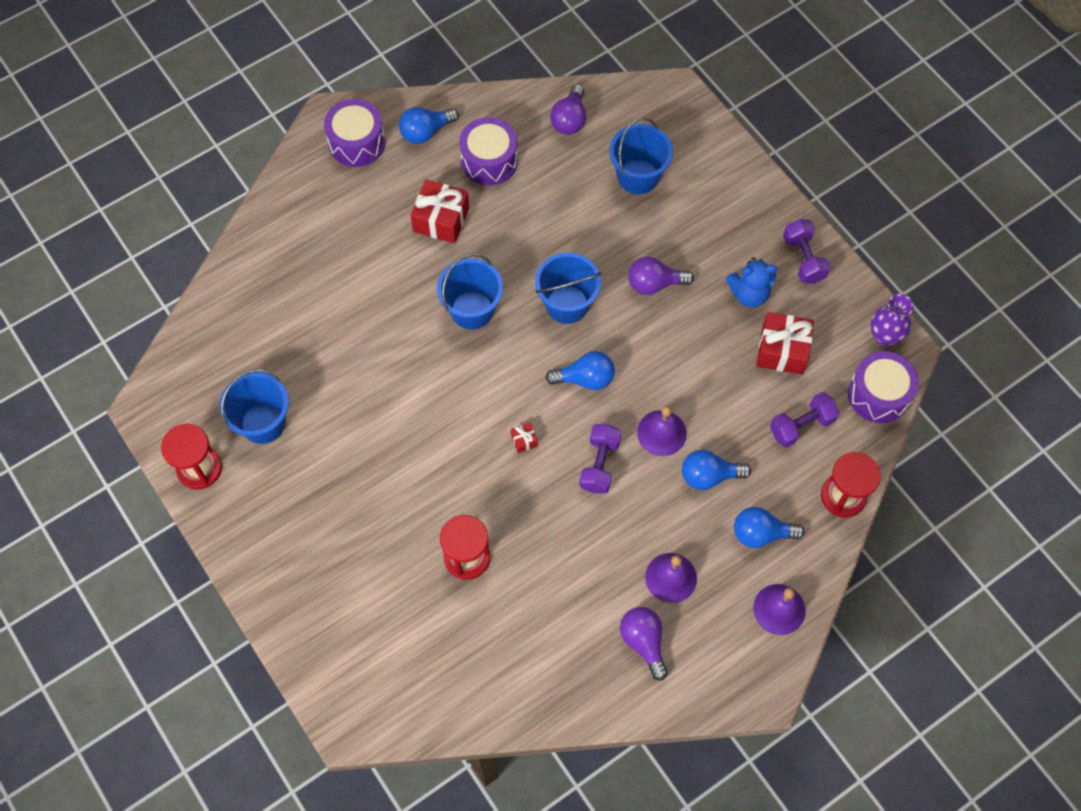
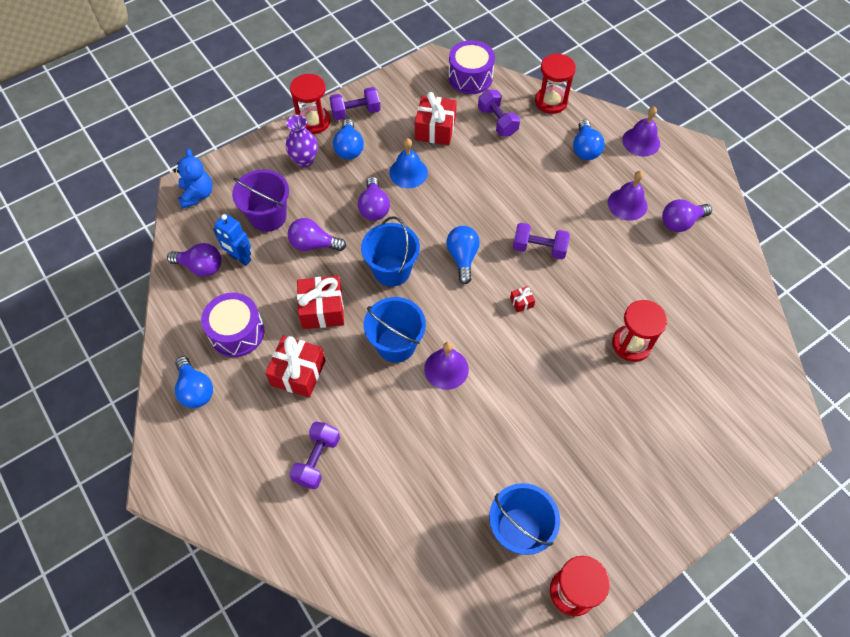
camera: 90 degrees left, 5 degrees down
(346, 242) = (317, 460): none -> purple dumbbell
(357, 142) = (198, 455): purple drum -> none
(516, 237) = (322, 309): none -> red gift
(581, 154) = (240, 258): none -> blue robot
(601, 224) = (313, 244): none -> purple light bulb
(638, 176) = (268, 216): blue bucket -> purple bucket
(661, 433) = (508, 206): purple bell -> purple bell (446, 369)
(709, 320) = (408, 172): none -> blue bell
(709, 476) = (542, 178): blue light bulb -> blue light bulb (349, 148)
(749, 294) = (385, 147): blue teddy bear -> blue teddy bear (197, 195)
(784, 213) = (314, 121): none -> red hourglass
(884, 336) = (423, 71): purple vase -> purple vase (304, 160)

